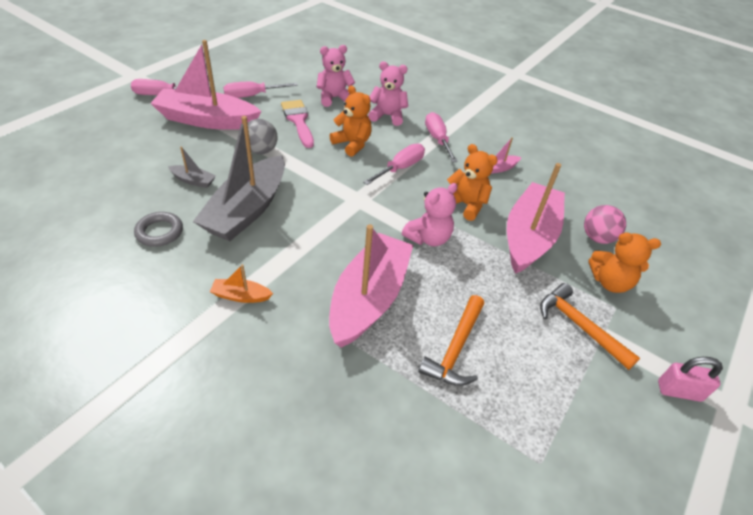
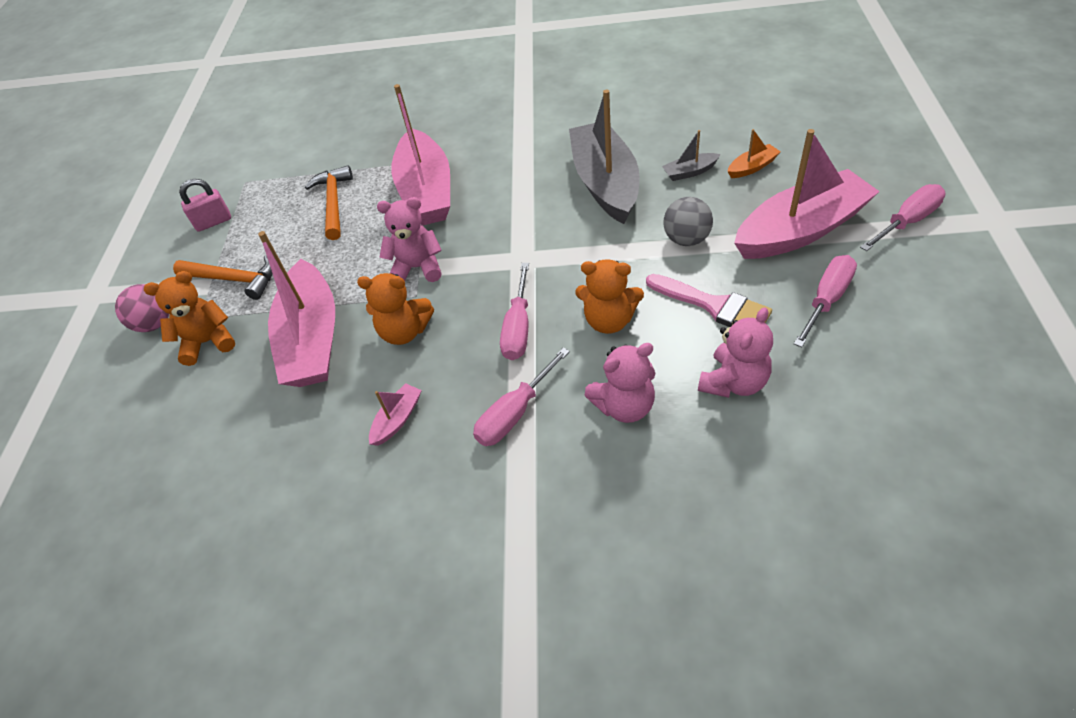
camera: 155 degrees right, 5 degrees up
(159, 232) = (641, 128): grey ring -> none
(241, 296) = (521, 137): orange boat -> orange boat (752, 167)
(428, 238) = (417, 268): pink teddy bear -> pink teddy bear turned 75 degrees clockwise
(437, 139) = (515, 413): pink screwdriver -> pink screwdriver turned 90 degrees clockwise
(597, 238) = (229, 392): pink ball -> pink ball (155, 323)
(679, 391) = (139, 280): pink padlock -> pink padlock (213, 222)

